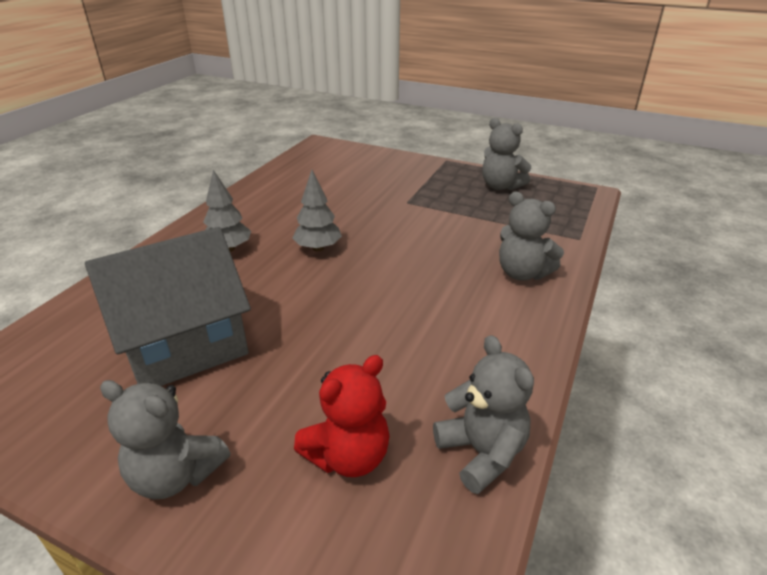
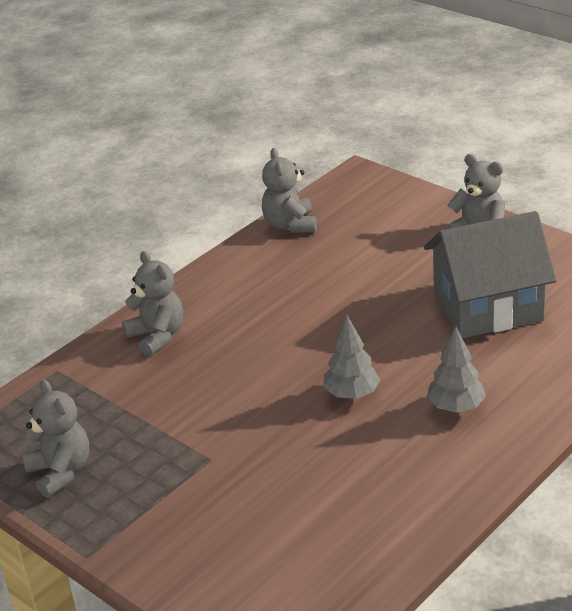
camera: 160 degrees left, 0 degrees up
(348, 456) = (372, 231): red teddy bear -> none

